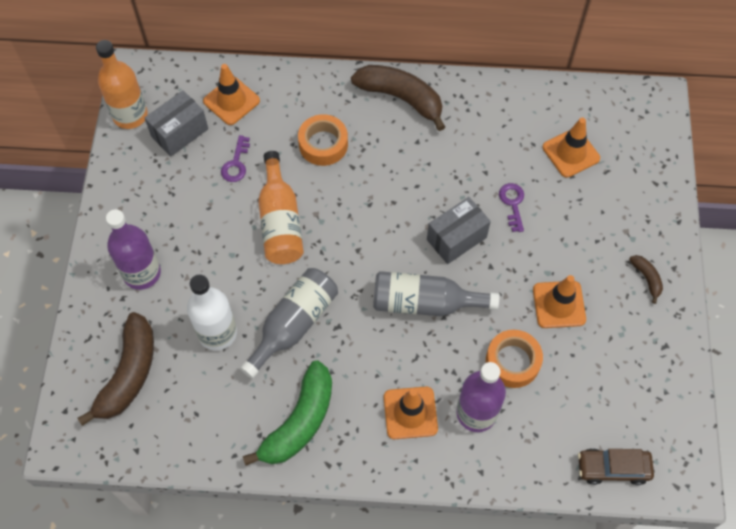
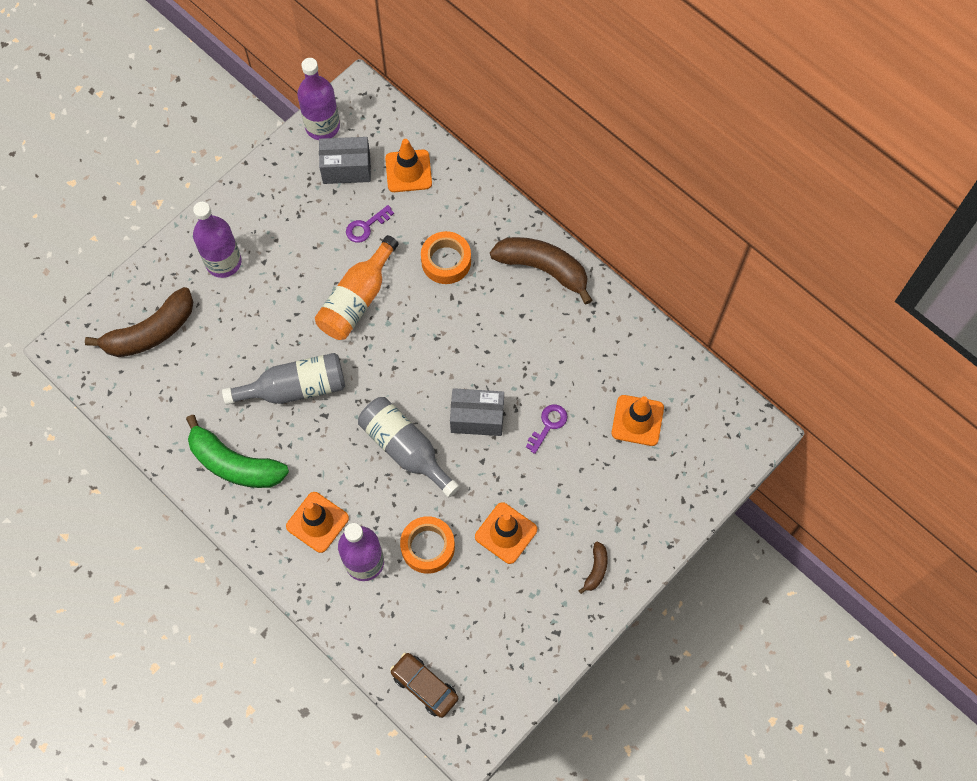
camera: 40 degrees right, 5 degrees up
(130, 115) = (322, 126): orange bottle -> purple bottle
(217, 333) = (236, 351): white bottle -> none
(299, 422) = (234, 463): green banana -> green banana turned 45 degrees clockwise
(401, 98) = (543, 269): brown banana -> brown banana turned 45 degrees counterclockwise

